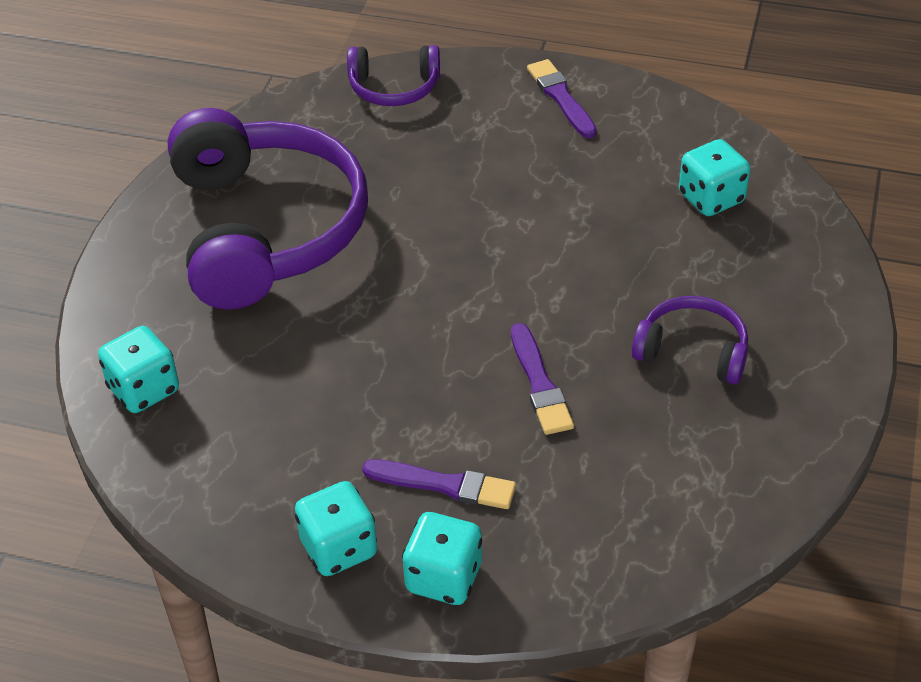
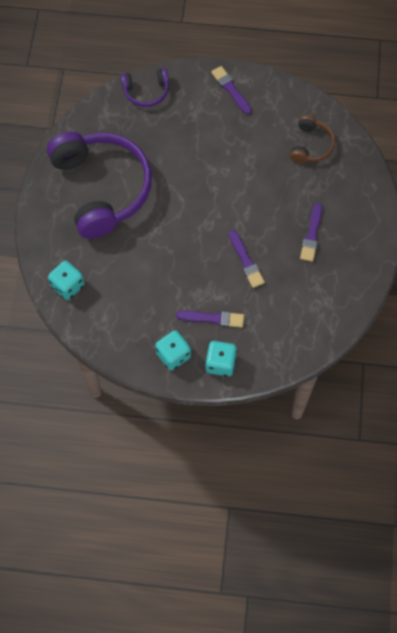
camera: 10 degrees left, 20 degrees up
(692, 351) = (312, 235): purple headphones -> purple brush
(711, 198) = (311, 145): turquoise dice -> brown headphones

